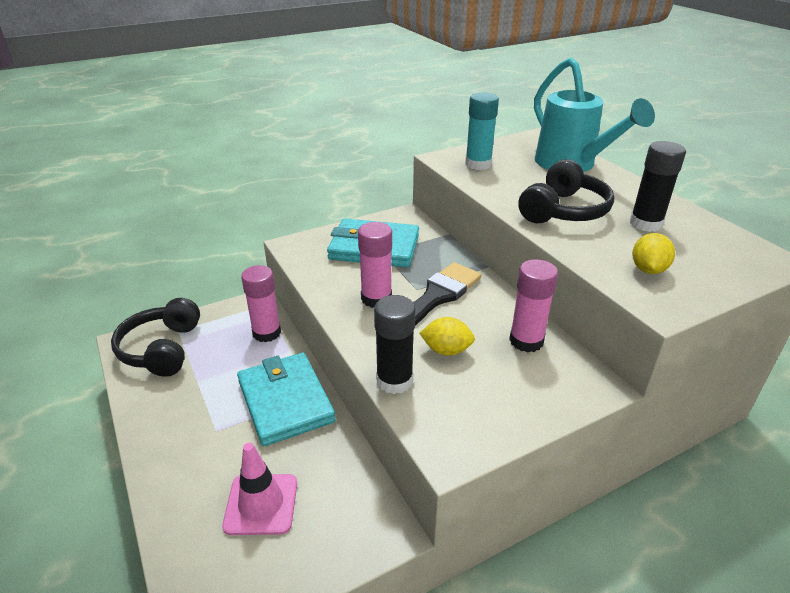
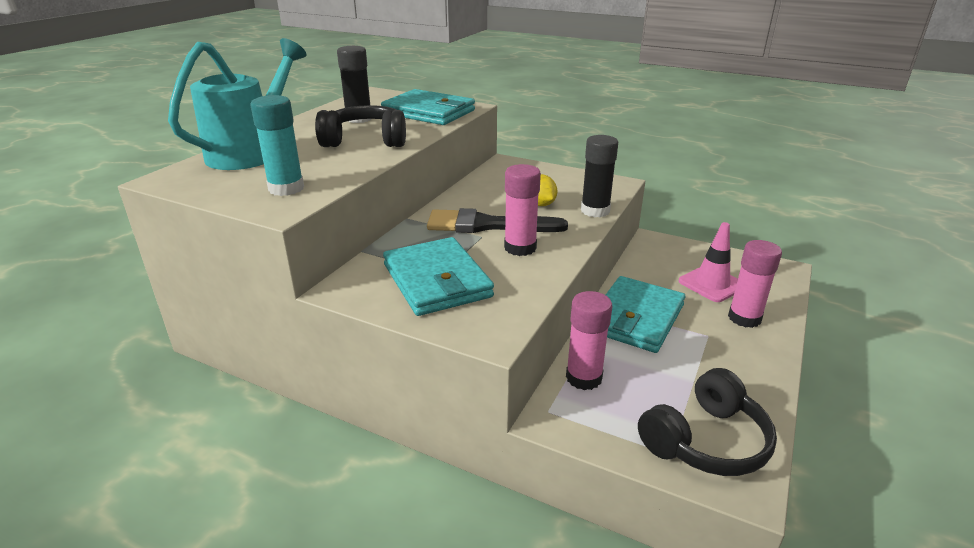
camera: 125 degrees left, 5 degrees down
(526, 341) = (491, 185): pink glue stick -> pink glue stick (744, 318)
(648, 269) = (429, 112): yellow lemon -> turquoise wallet

